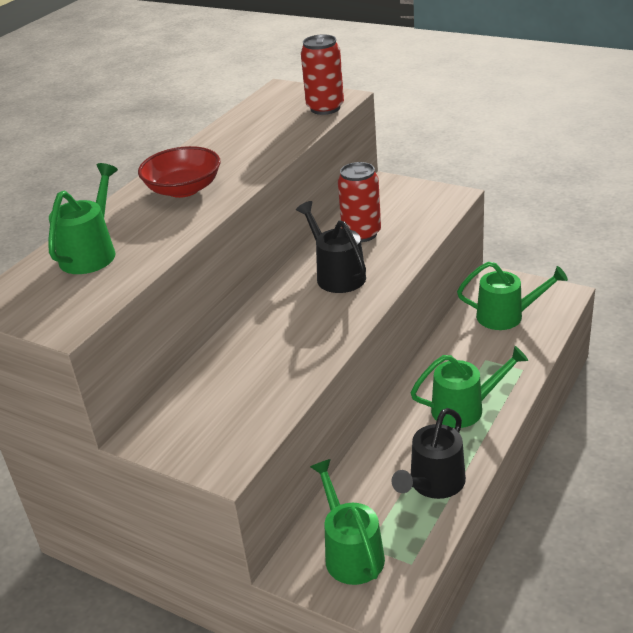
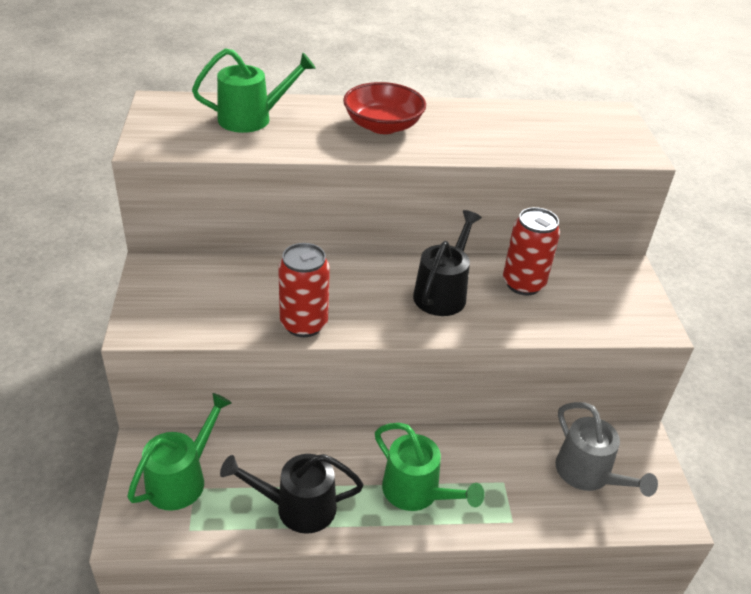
camera: 50 degrees right, 5 degrees up
(325, 108) = (605, 151): red can -> red can (304, 324)
(507, 316) = (588, 475): green watering can -> grey watering can

